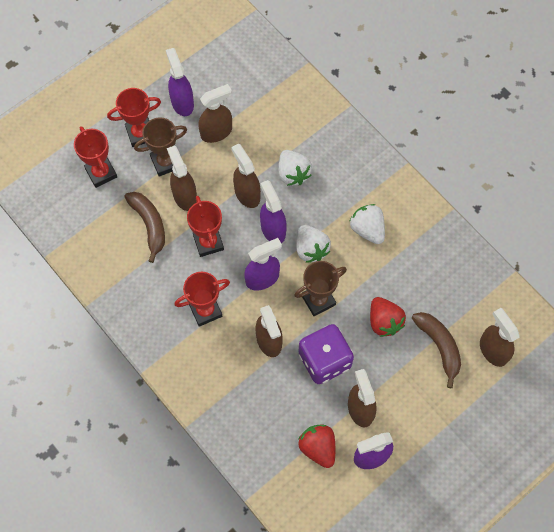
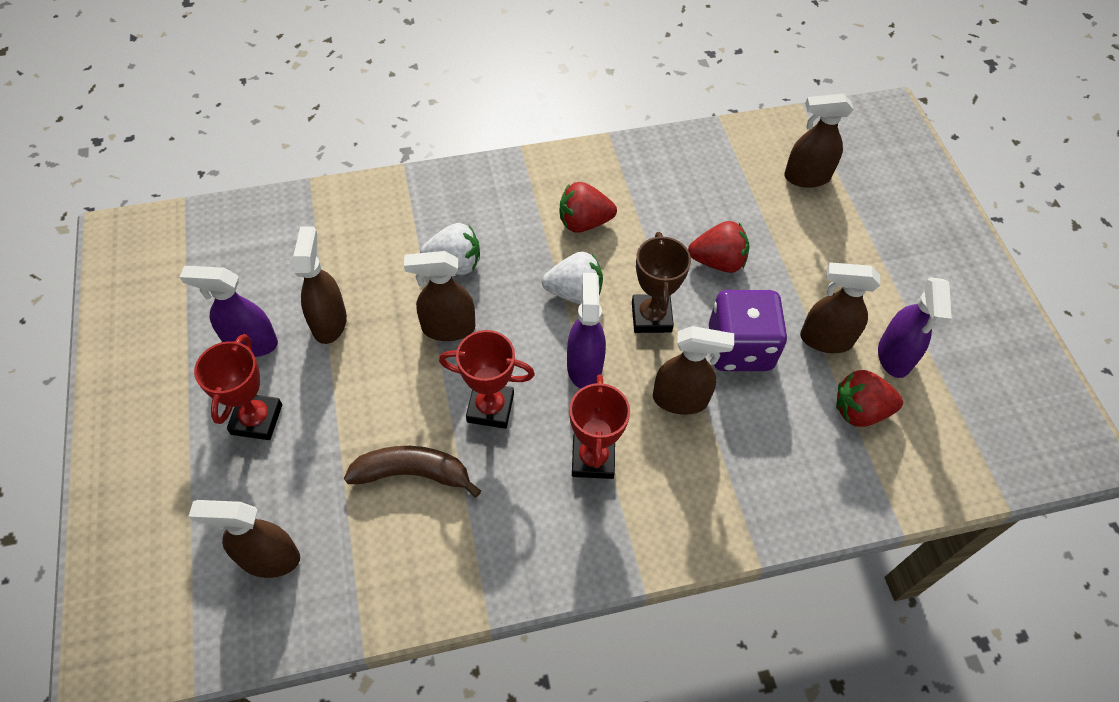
camera: 65 degrees left, 10 degrees down
(101, 173) = (280, 504): red trophy -> none
(165, 162) = (328, 406): brown trophy -> none
(185, 196) = (399, 406): brown spray bottle -> brown spray bottle (269, 558)
(273, 229) = (519, 322): purple spray bottle -> none
(367, 229) = (584, 222): white strawberry -> red strawberry
(439, 346) = (777, 223): brown banana -> none

